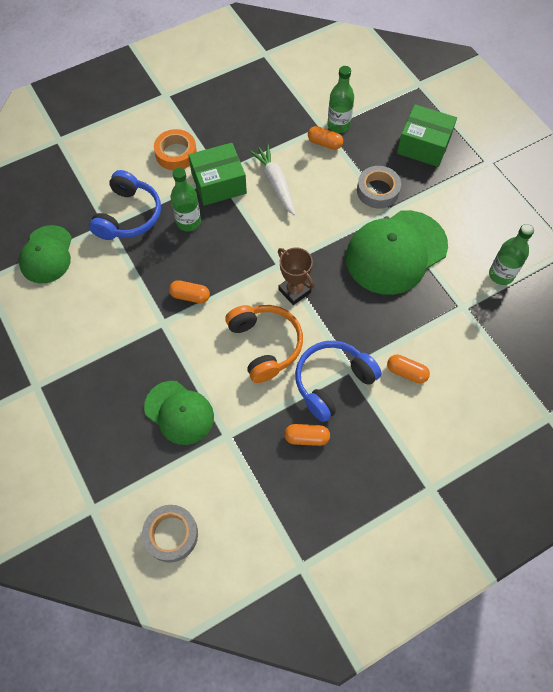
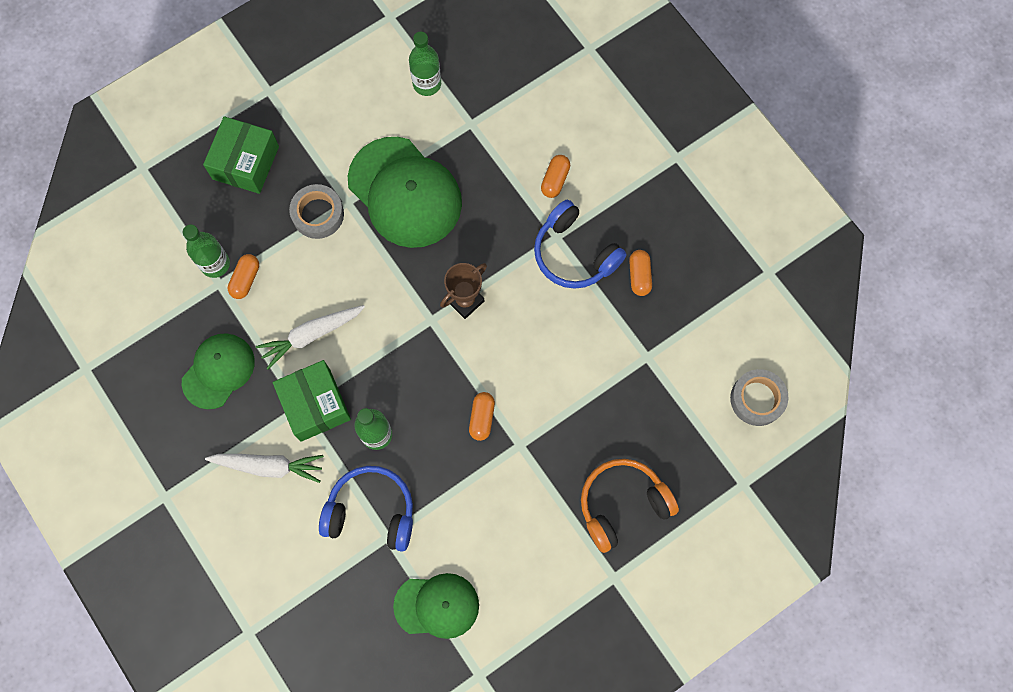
camera: 95 degrees left, 10 degrees up
(176, 154) = (269, 466): orange tape -> white carrot
(179, 412) = (627, 410): green cap -> green cap (218, 371)
(265, 345) = (537, 327): orange headphones -> orange headphones (622, 504)

